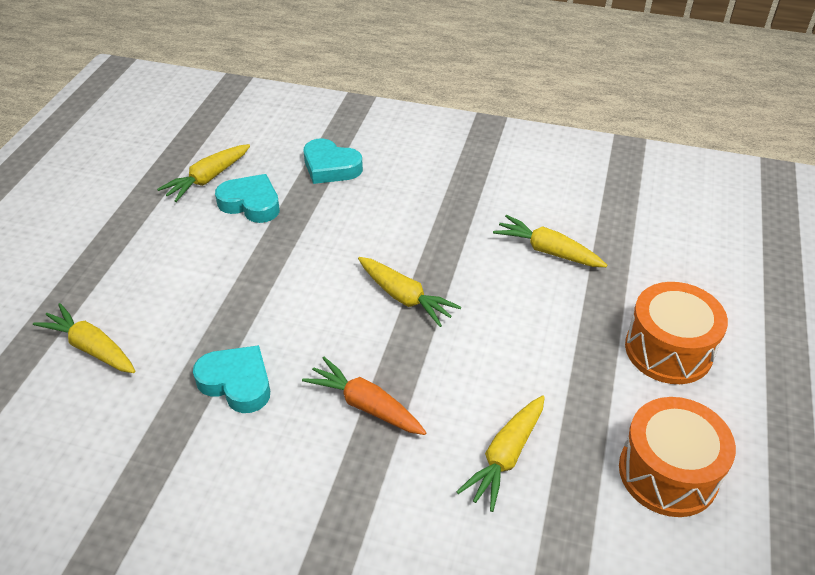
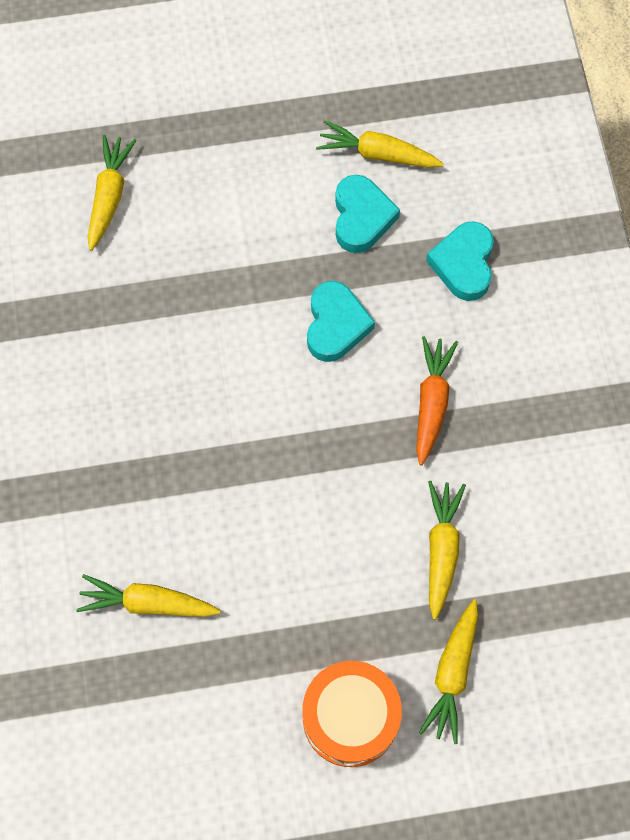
camera: 65 degrees right, 25 degrees up
(237, 383) = (126, 338): turquoise heart -> turquoise heart (336, 325)
(365, 405) = (151, 459): orange carrot -> orange carrot (431, 402)
(405, 297) = (300, 433): yellow carrot -> yellow carrot (452, 674)
(668, 473) = (192, 753): orange drum -> none

